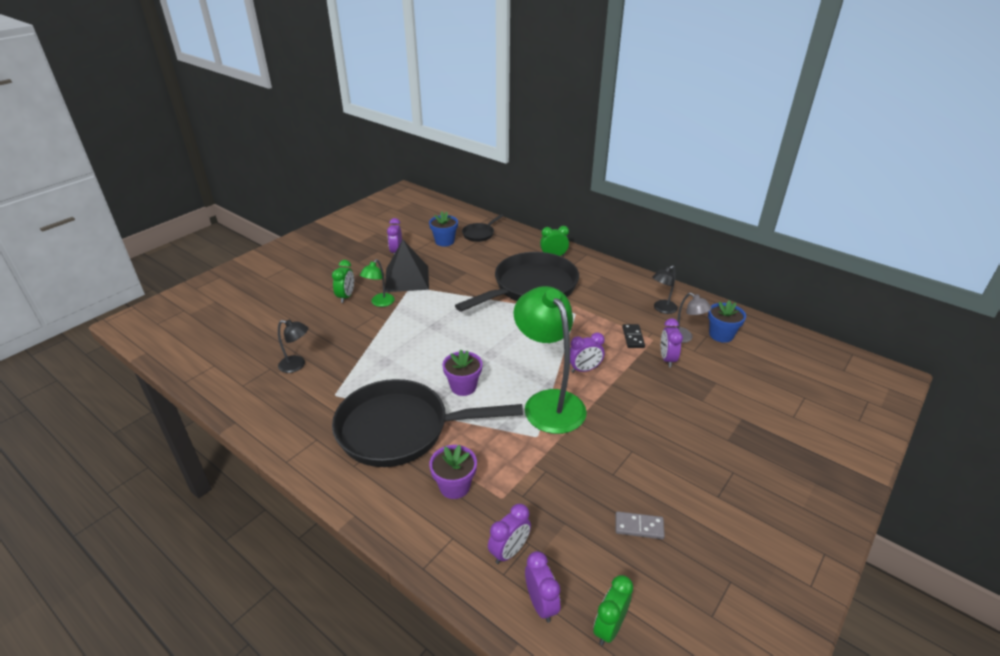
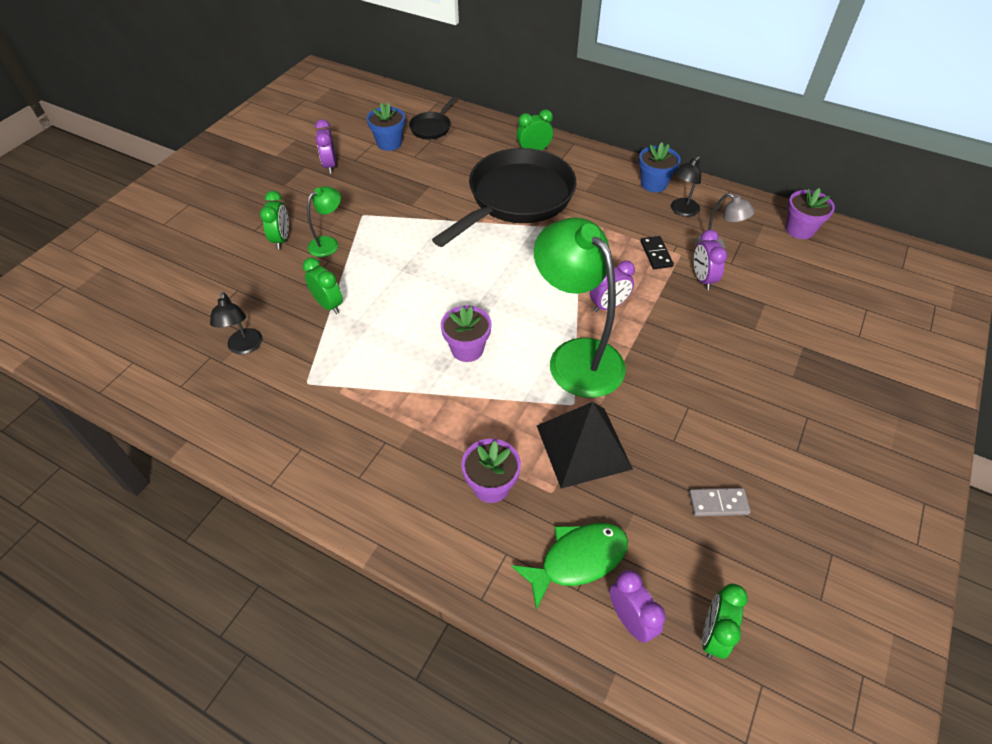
camera: 10 degrees left, 15 degrees up
(297, 365) = (245, 347): black lamp -> black lamp turned 75 degrees clockwise
(367, 344) = (328, 305): none -> green clock
(380, 303) = (329, 243): green lamp -> green lamp turned 150 degrees counterclockwise
(400, 429) = (404, 419): black pan -> none
(407, 278) = (355, 203): black pyramid -> black pyramid (583, 446)
(509, 551) = (577, 560): purple clock -> green fish
(721, 335) = (757, 238): blue flower pot -> blue flower pot (653, 184)
(759, 332) = (799, 230): none -> purple flower pot

